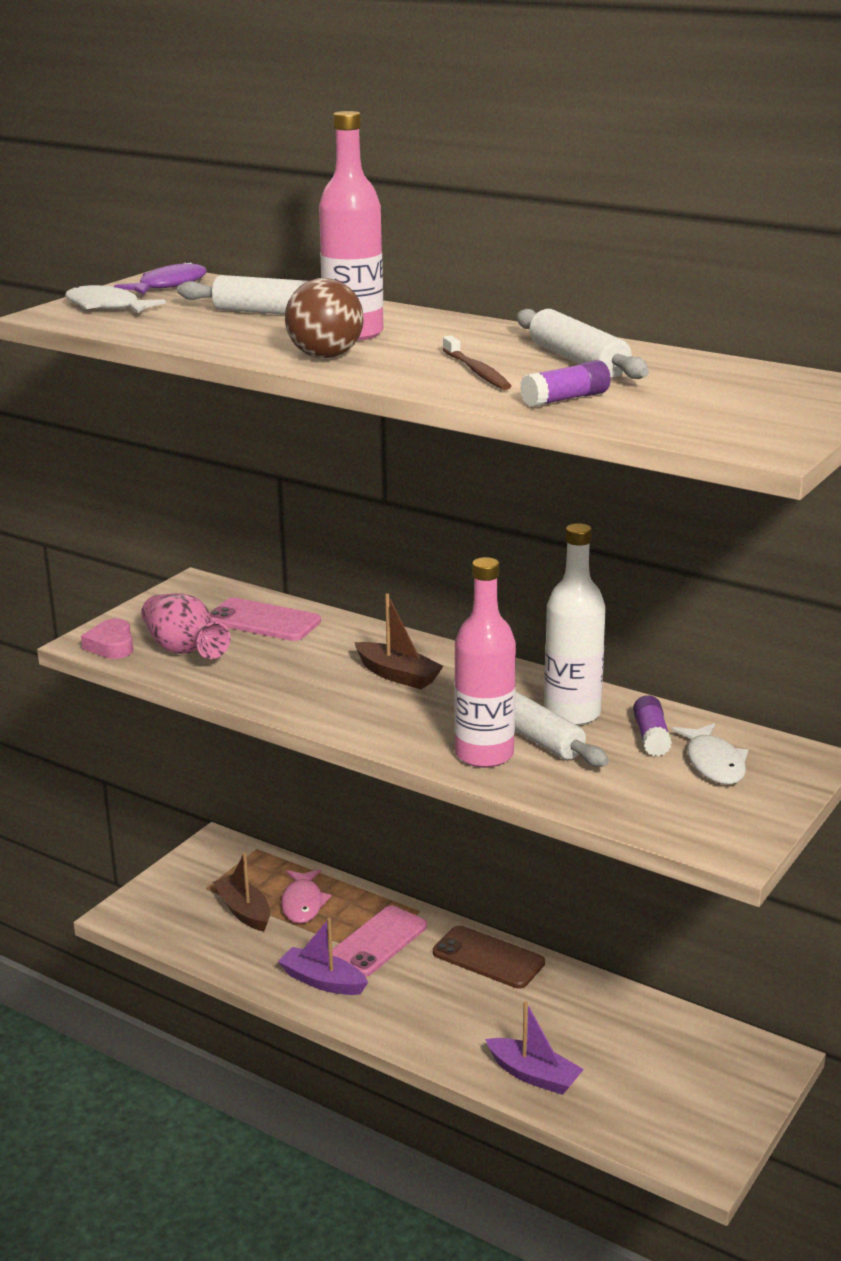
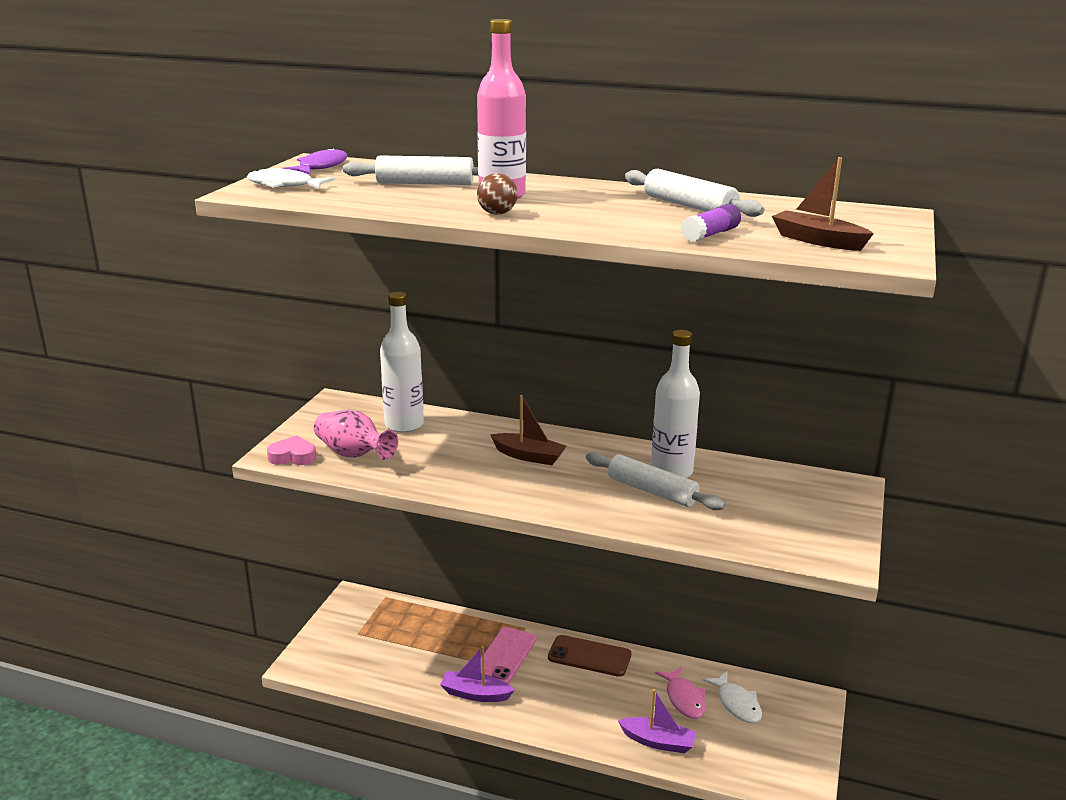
camera: 15 degrees left, 0 degrees up
(111, 645) = (293, 456): pink heart -> pink heart turned 120 degrees clockwise
(244, 911) = (394, 647): brown boat -> brown boat (818, 241)
(263, 621) = (404, 425): pink phone -> white bottle
(303, 903) = (437, 635): pink fish -> pink fish (684, 699)
(325, 356) = (497, 213): brown ball -> brown ball, size x0.65
(477, 372) = (624, 218): brown toothbrush -> none
(484, 754) = (626, 510): pink bottle -> none
(651, 737) = (736, 482): purple glue stick -> none
(714, 763) = (791, 497): white fish -> white fish (737, 704)

